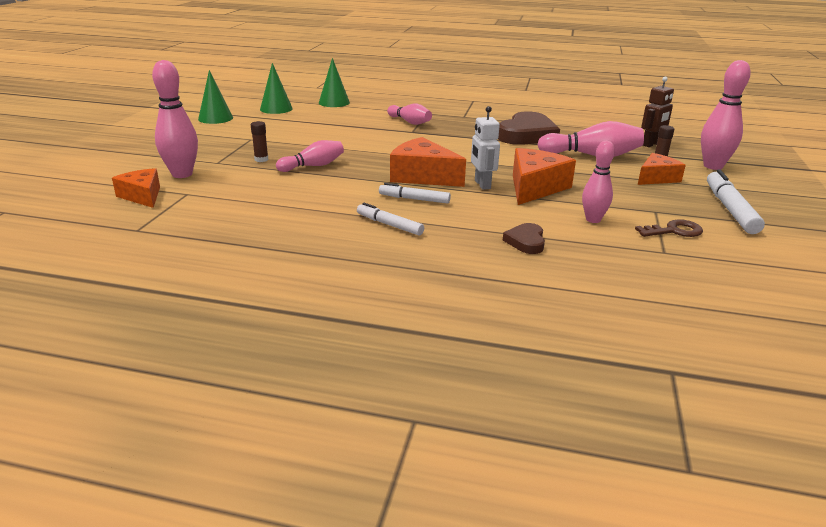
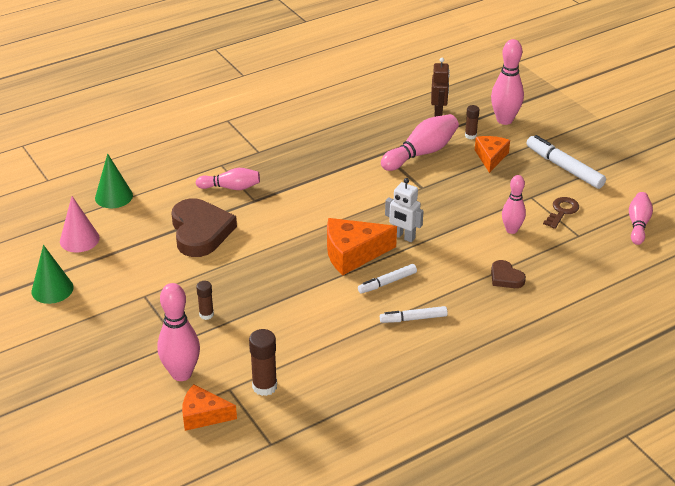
camera: 45 degrees left, 10 degrees up
(207, 203) = (264, 386): none -> brown glue stick
(276, 109) = (79, 239): green cone -> pink cone
(313, 166) = (259, 295): pink bowling pin -> pink bowling pin (638, 224)
(527, 135) = (343, 151): brown heart -> brown heart (200, 231)
(535, 187) = (438, 218): orange cheese -> none

